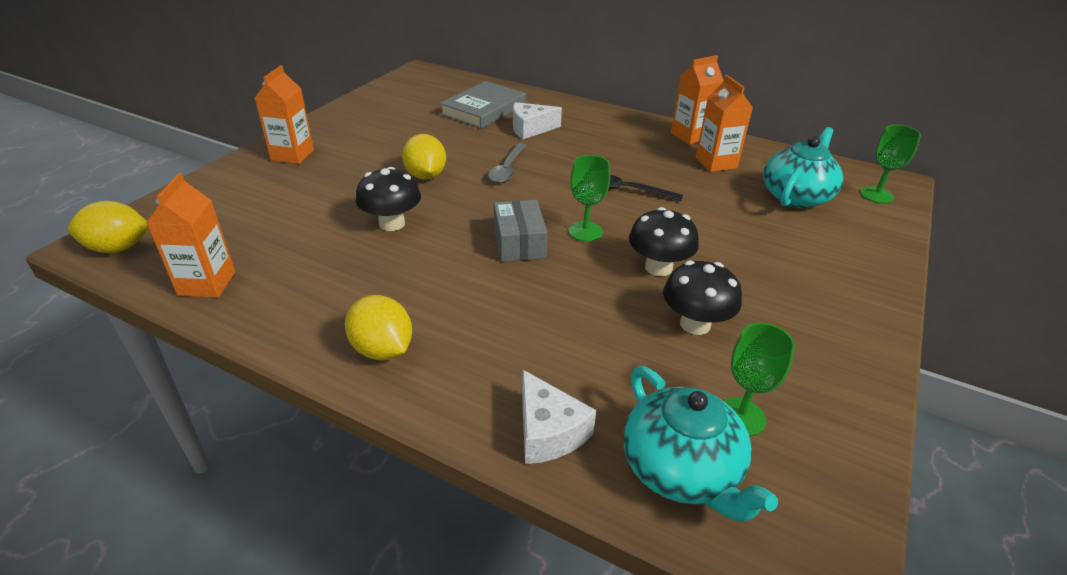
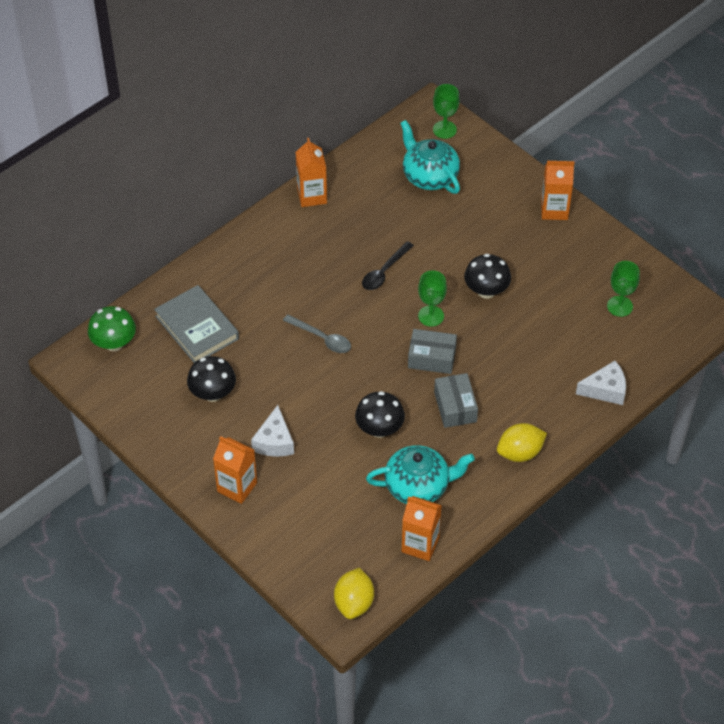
camera: 70 degrees left, 15 degrees up
(425, 176) = (312, 396): yellow lemon -> none
(446, 82) = (114, 343): none -> green mushroom
(447, 274) = (455, 407): none -> grey box
(530, 129) = (253, 302): white cheese -> white cheese (274, 441)
(681, 470) = (644, 344): turquoise teapot -> turquoise teapot (418, 486)
(695, 324) = (546, 295): black mushroom -> black mushroom (213, 393)
(716, 163) = (364, 200): orange carton -> orange carton (554, 210)

